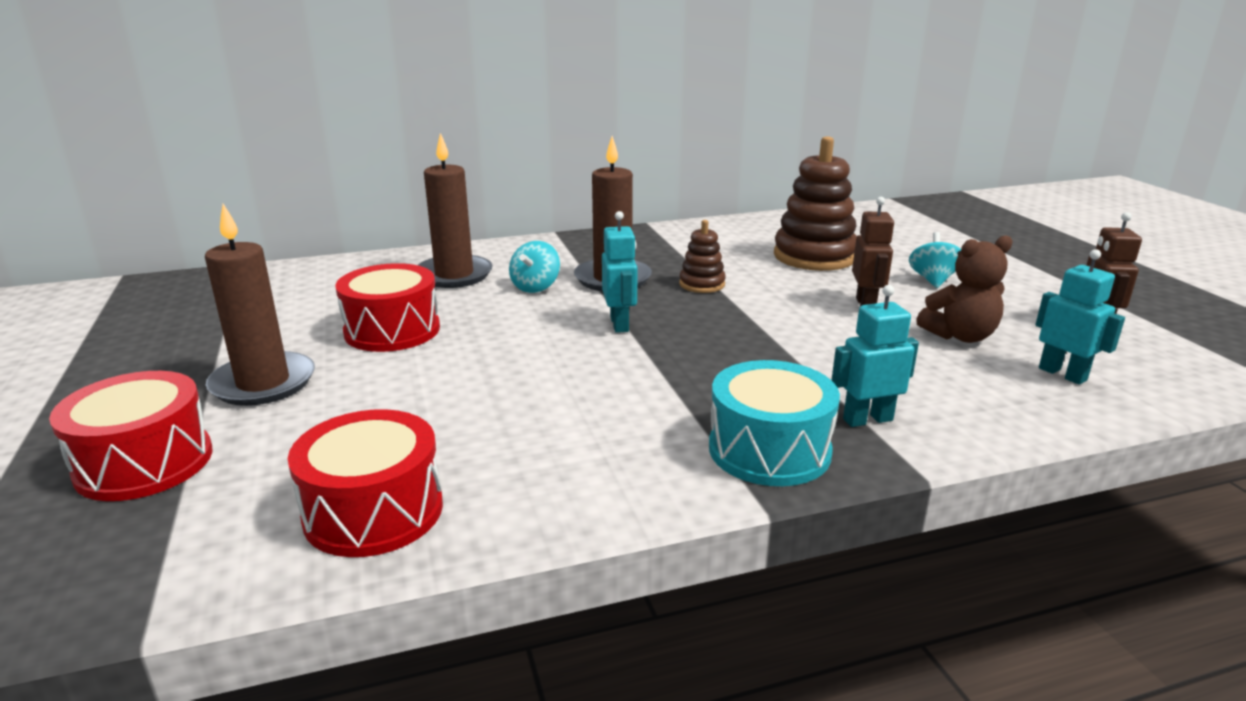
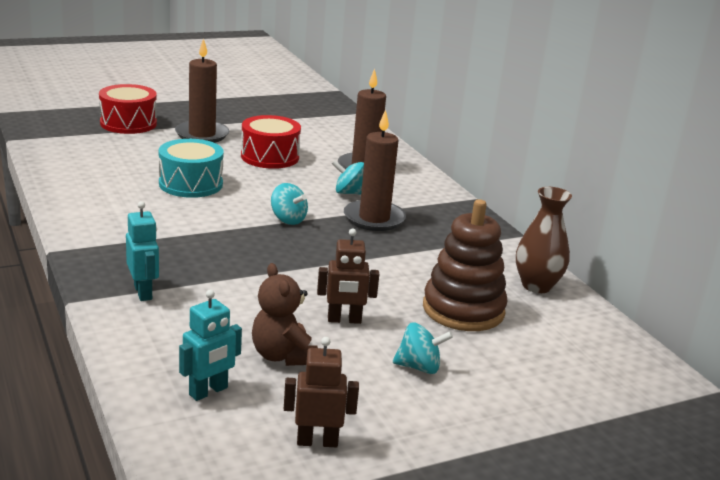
camera: 80 degrees right, 0 degrees up
(373, 511) = (78, 166): red drum -> none
(620, 324) = (288, 219): turquoise robot -> turquoise spinning top
(702, 284) = (372, 252): brown stacking toy -> none
(753, 228) = (536, 286): none -> brown vase
(769, 450) = (112, 257): turquoise drum -> turquoise drum (191, 184)

